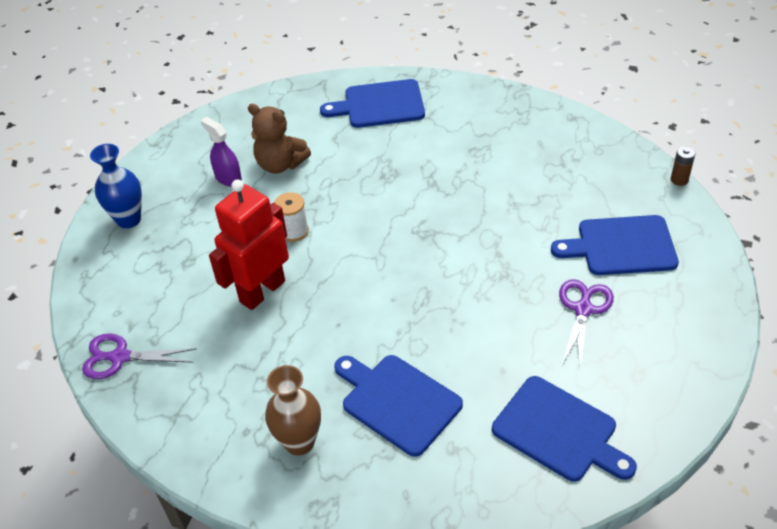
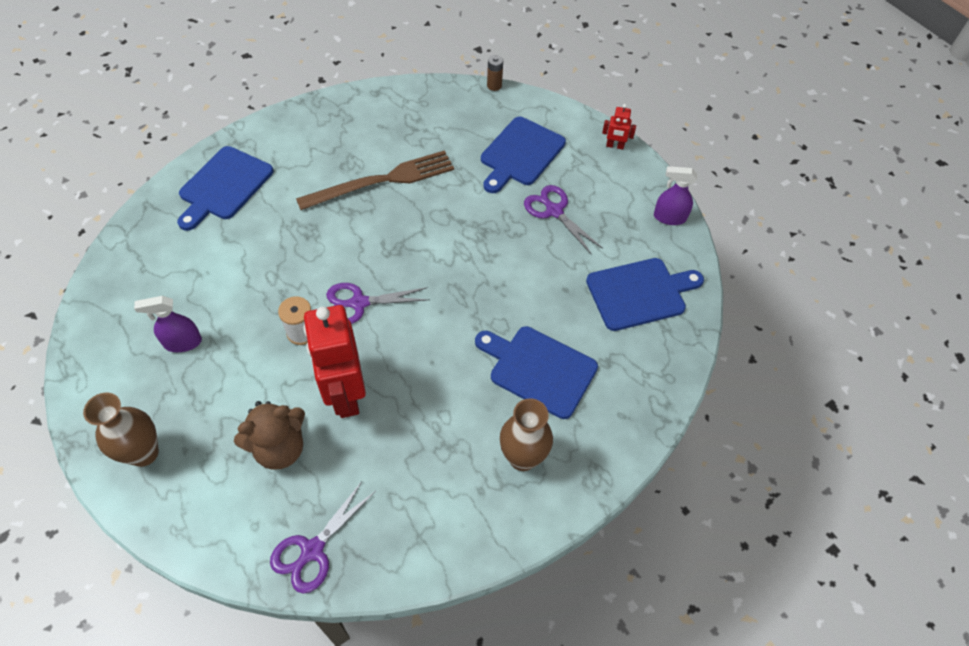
camera: 60 degrees left, 10 degrees up
(129, 219) = (144, 453): blue vase -> brown vase
(280, 164) = (212, 294): brown teddy bear -> brown teddy bear (280, 448)
(351, 245) = (359, 303): none -> purple scissors
(397, 401) = (539, 369): blue cutting board -> blue cutting board turned 45 degrees clockwise
(484, 181) = (382, 181): none -> brown fork
(681, 403) = (669, 217): none -> purple spray bottle
(720, 307) = (615, 146): none -> red robot

